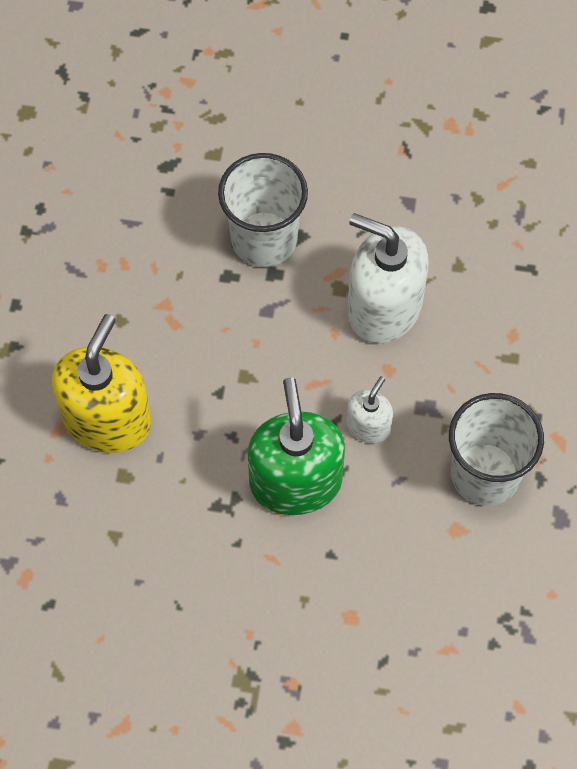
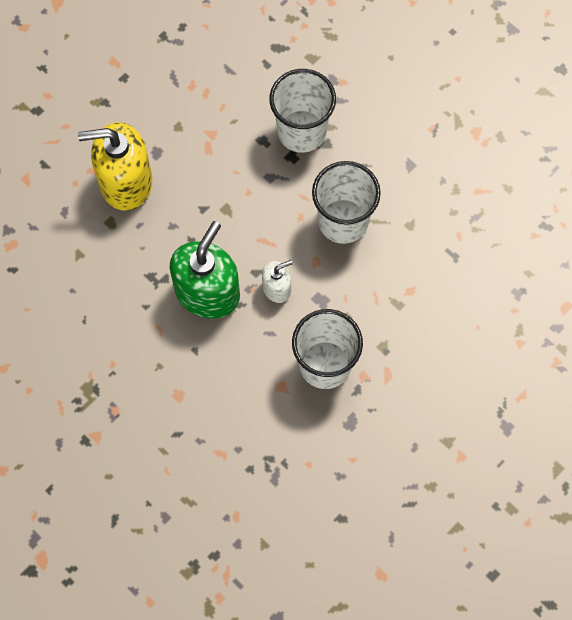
camera: 35 degrees right, 5 degrees up
(107, 419) = (125, 182): yellow soap dispenser -> yellow soap dispenser turned 150 degrees counterclockwise
(384, 307) = (343, 221): white soap dispenser -> white cup

